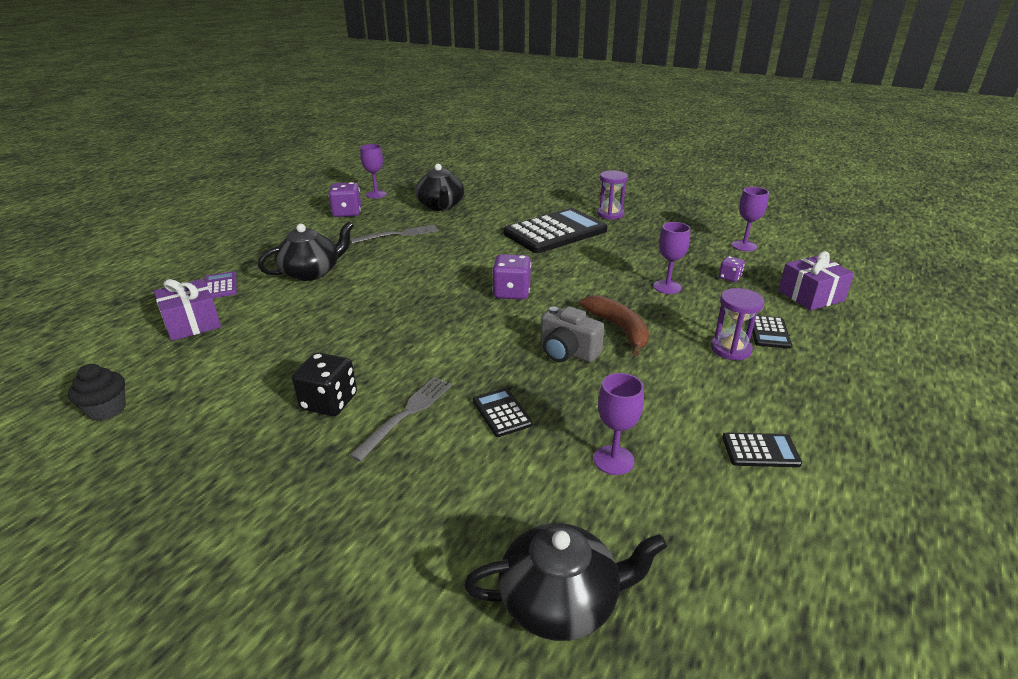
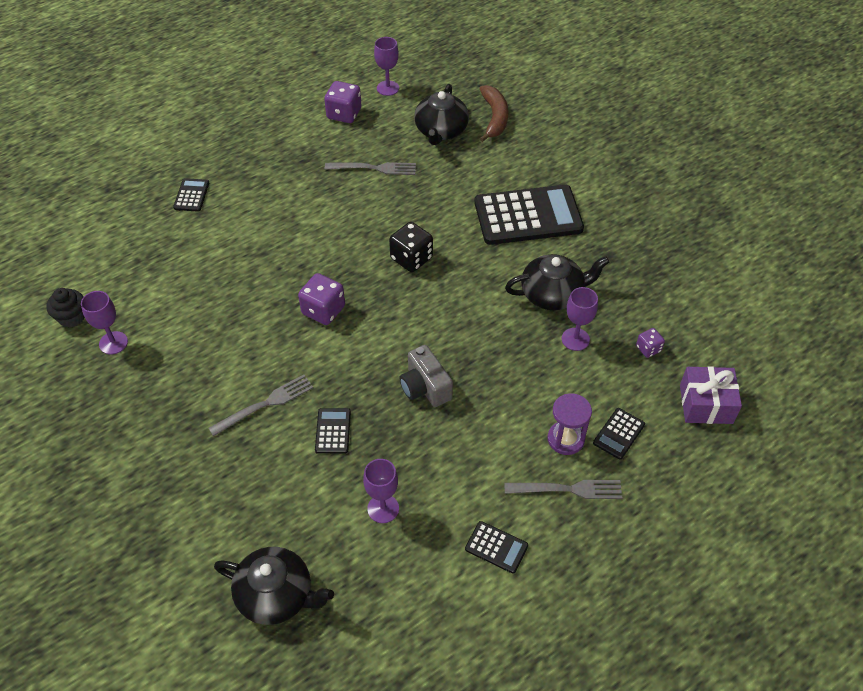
camera: 25 degrees right, 20 degrees up
(192, 323) = (155, 238): purple gift -> none
(220, 286) = (191, 195): purple calculator -> black calculator
(311, 272) = (271, 202): black teapot -> black teapot (553, 294)
(329, 402) = (218, 370): black dice -> black dice (411, 258)
(511, 293) = (427, 294): purple dice -> purple dice (323, 310)
(610, 214) = (608, 204): purple hourglass -> none
(619, 329) = (488, 377): brown banana -> brown banana (494, 117)
(744, 246) = (708, 307): purple goblet -> purple goblet (113, 343)
(773, 382) = (568, 489): none -> grey fork

